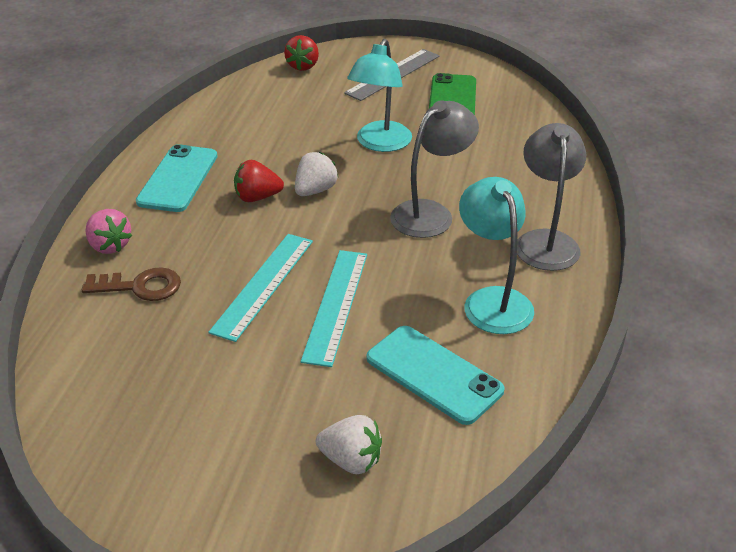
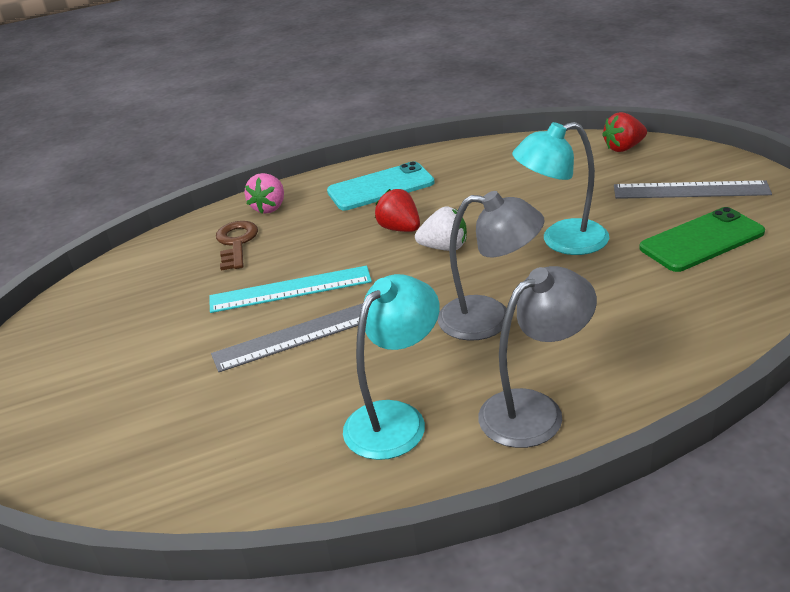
camera: 60 degrees right, 5 degrees down
(140, 286) = (236, 243): brown key -> brown key turned 150 degrees counterclockwise
(335, 305) = (299, 335): turquoise ruler -> grey ruler
(351, 460) = (115, 437): white strawberry -> none
(433, 374) = (255, 432): turquoise phone -> none

